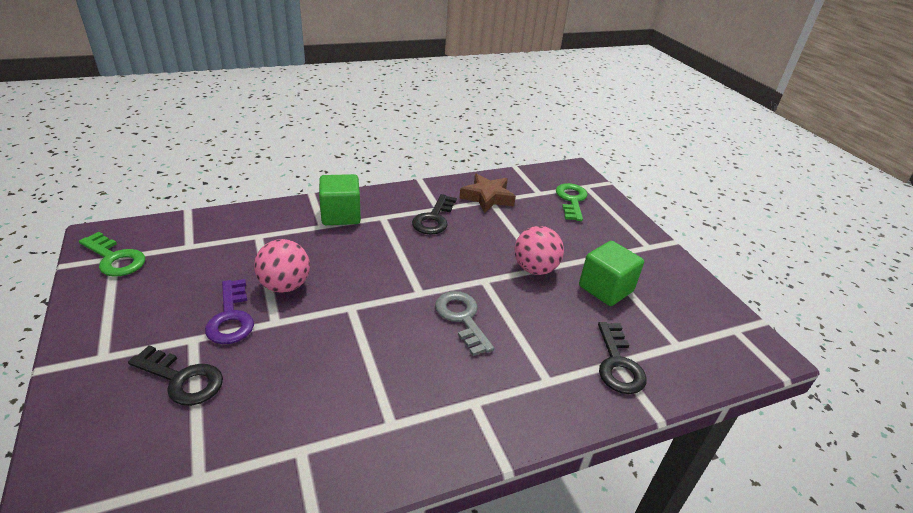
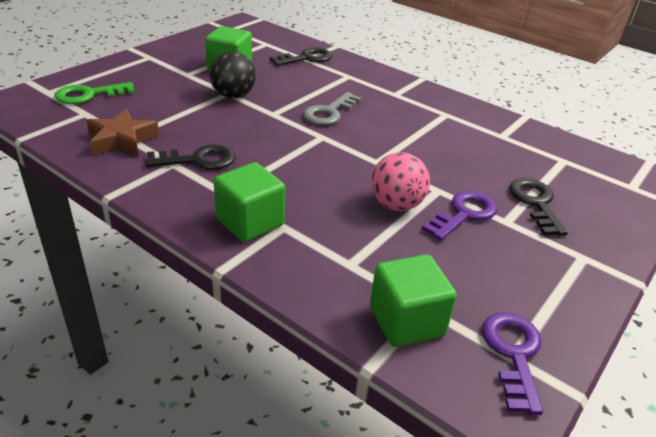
camera: 120 degrees left, 0 degrees up
(115, 258) = (513, 354): green key -> purple key
(191, 234) = (406, 321): none -> green cube
(535, 269) = (233, 96): pink ball -> black ball

